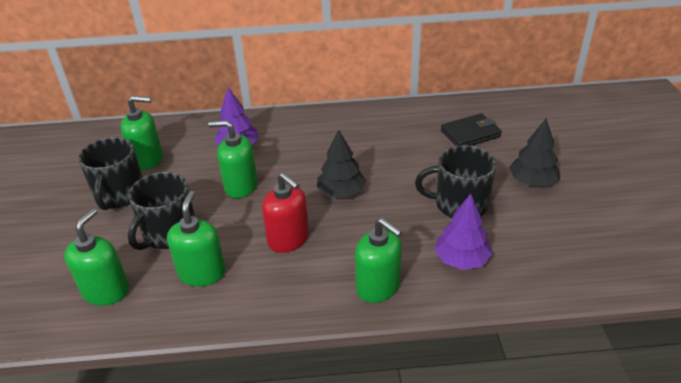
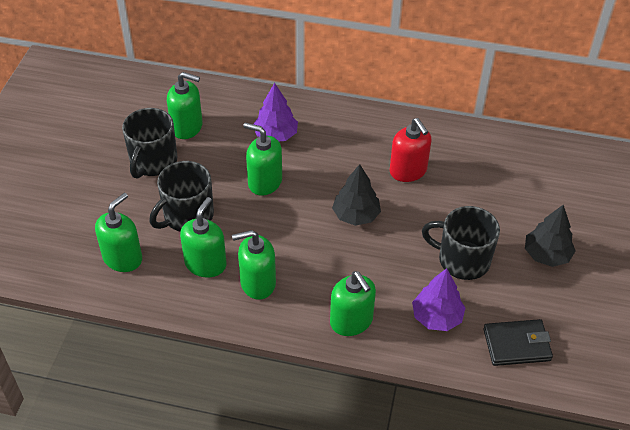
camera: 15 degrees right, 10 degrees up
(265, 276) = (257, 283): none -> green soap dispenser
(288, 239) = (290, 252): red soap dispenser -> red soap dispenser (408, 171)
(470, 134) = (513, 181): black wallet -> black wallet (516, 345)

